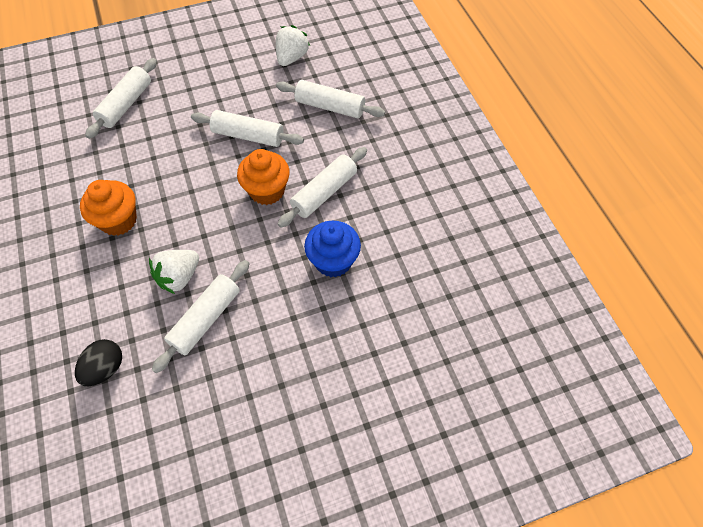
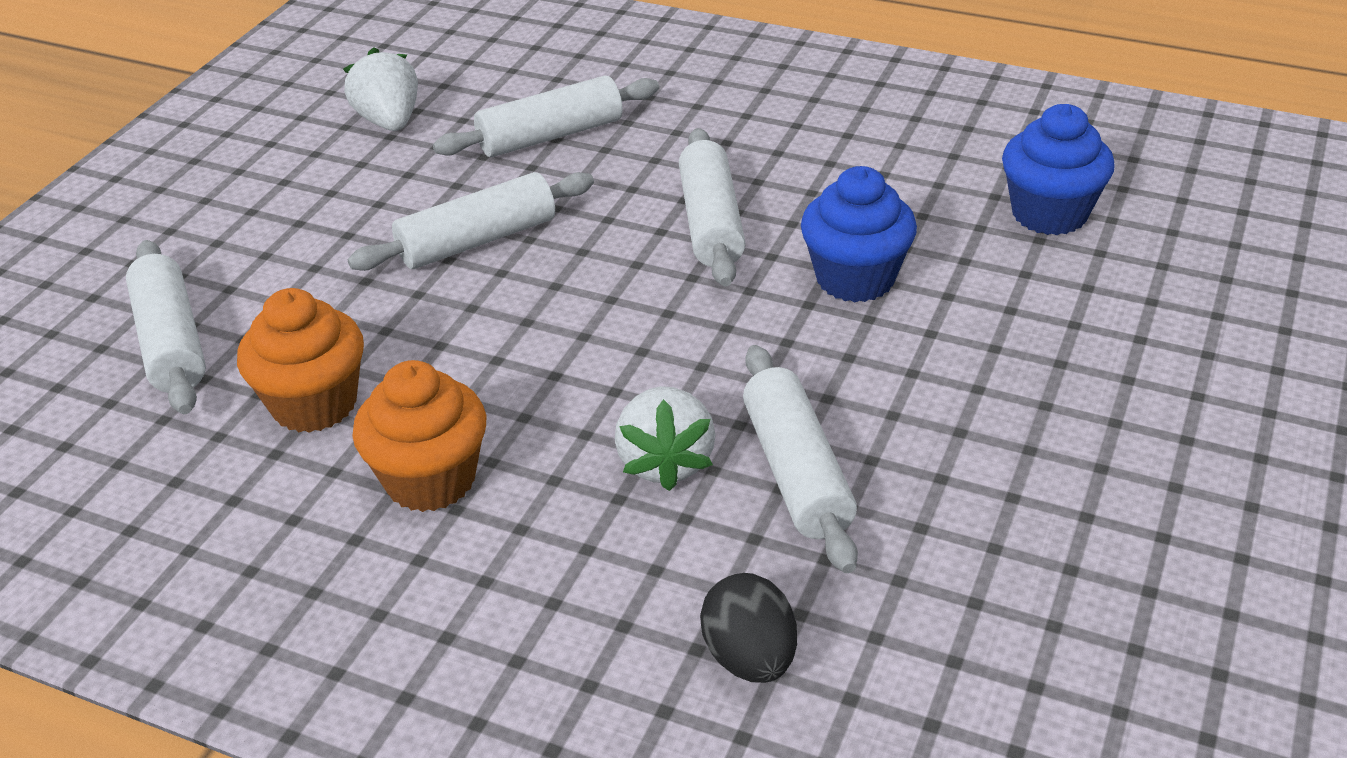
camera: 45 degrees left, 20 degrees down
(267, 191) = (622, 276): orange cupcake -> orange cupcake (314, 404)
(442, 298) = (1049, 214): none -> blue cupcake

